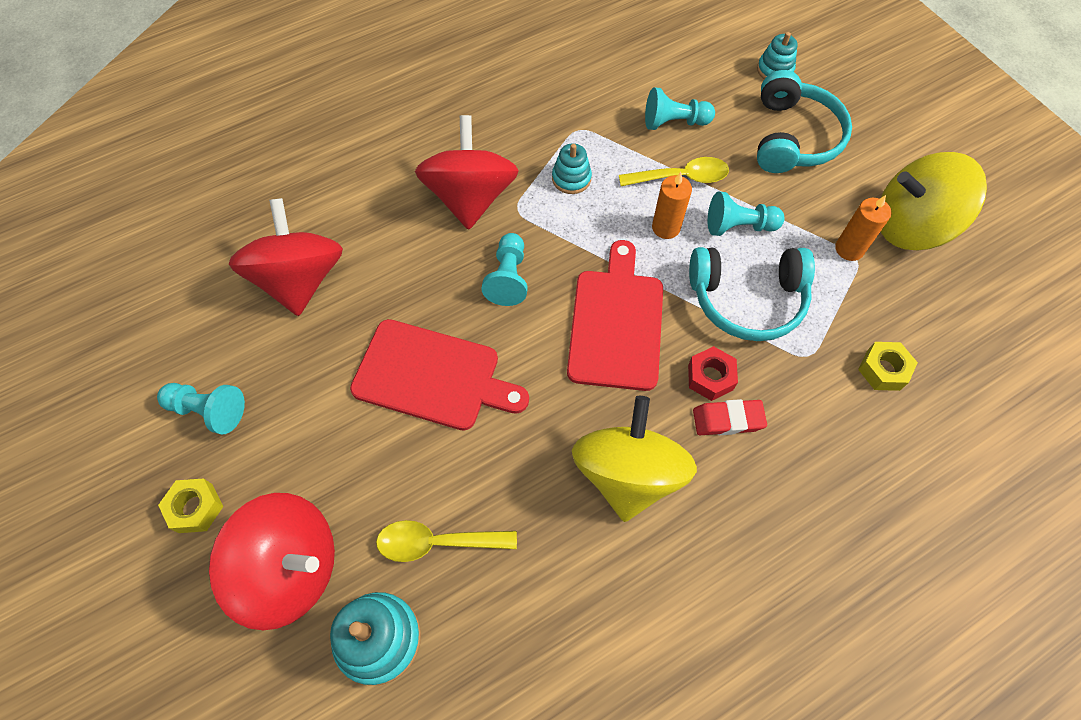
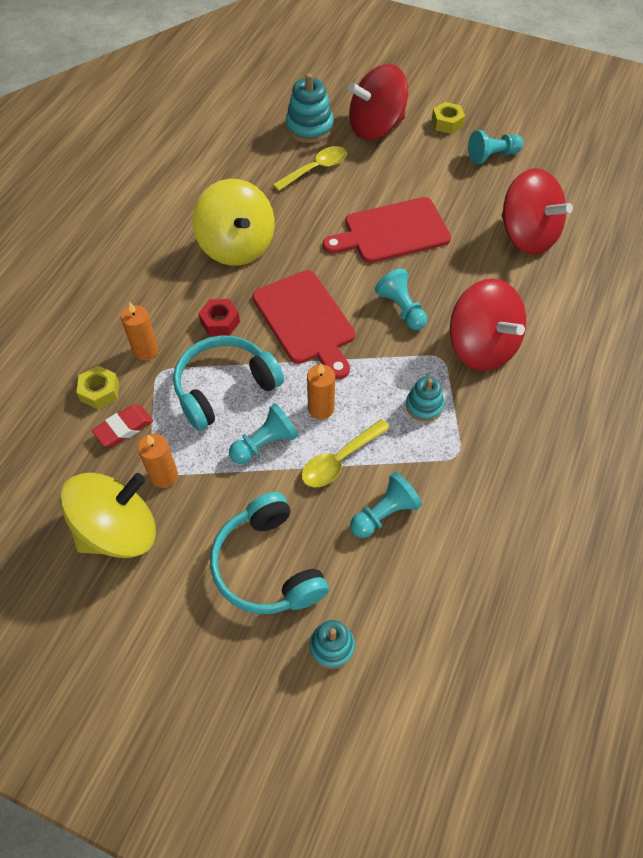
camera: 145 degrees right, 5 degrees down
(728, 420) = (193, 304): red eraser -> red eraser (124, 428)
(812, 391) = (145, 350): none -> orange candle

